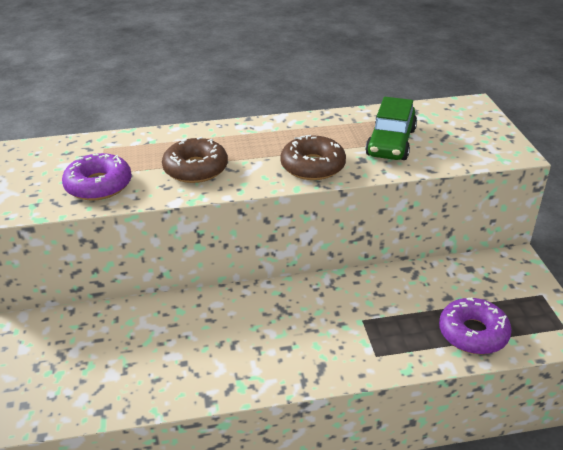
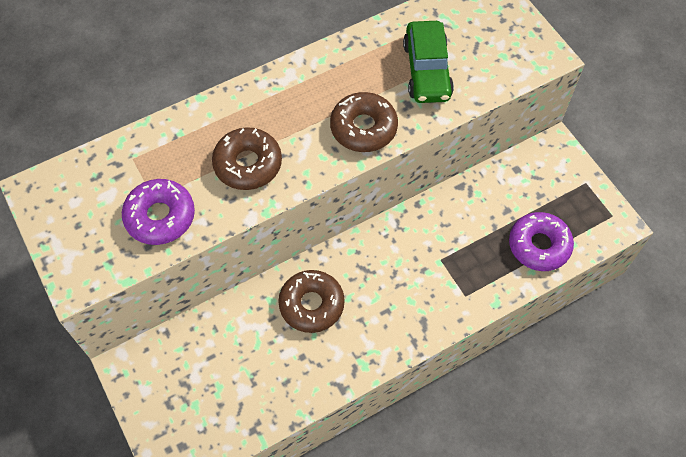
camera: 20 degrees left, 25 degrees up
(216, 323) = (311, 304): none -> brown donut

